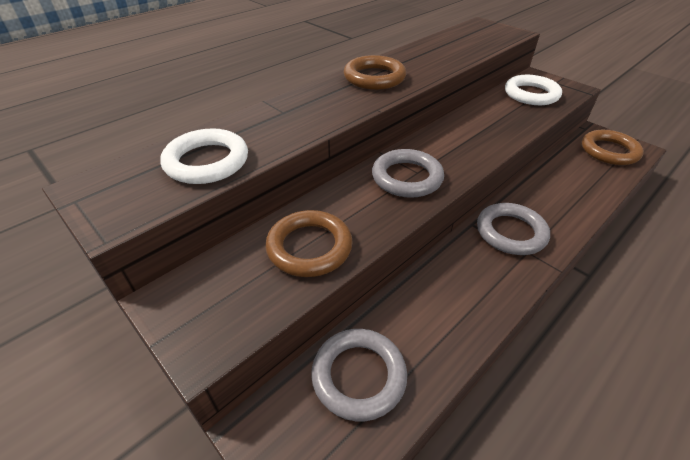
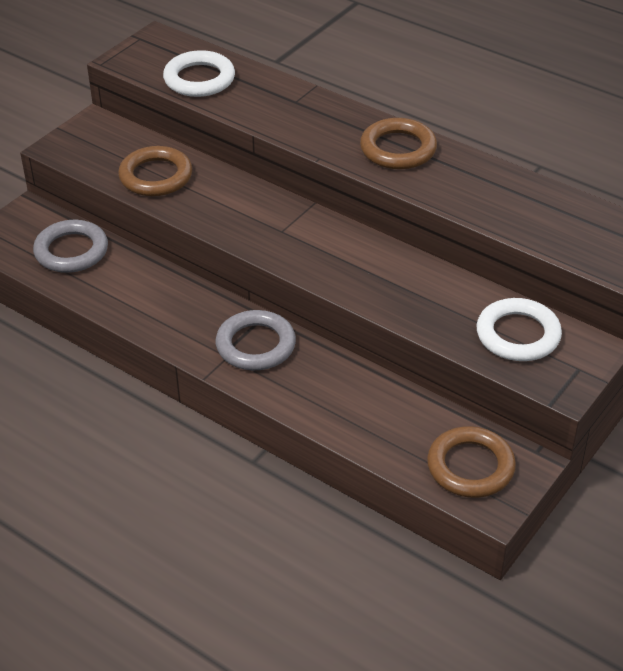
camera: 80 degrees right, 0 degrees up
(407, 177) = (269, 224): grey ring -> none

